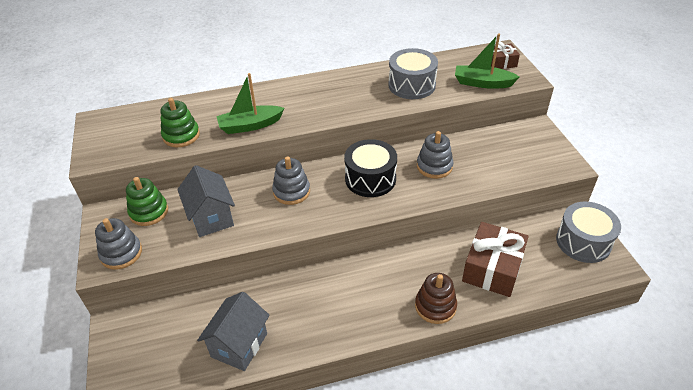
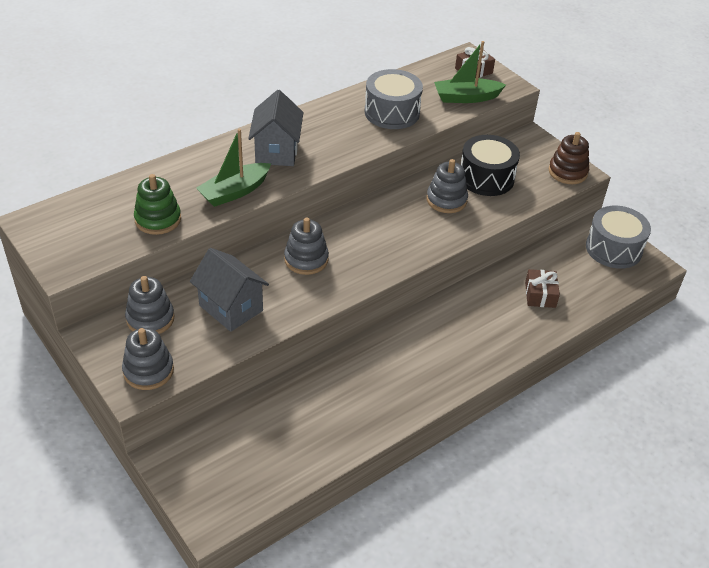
camera: 25 degrees left, 0 degrees up
(149, 212) = (150, 318): green stacking toy -> grey stacking toy
(239, 345) = (322, 436): grey house -> grey house (276, 151)
(370, 179) = (385, 227): black drum -> black drum (486, 178)
(435, 306) = (502, 345): brown stacking toy -> brown stacking toy (567, 172)
(492, 268) = (540, 295): brown gift -> brown gift, size x0.55

